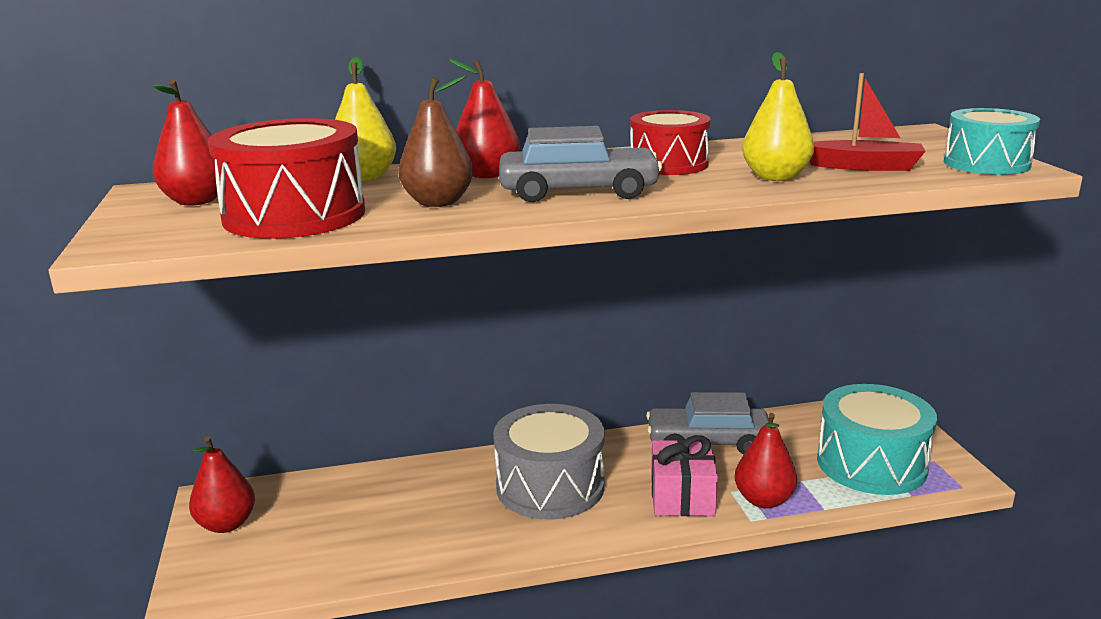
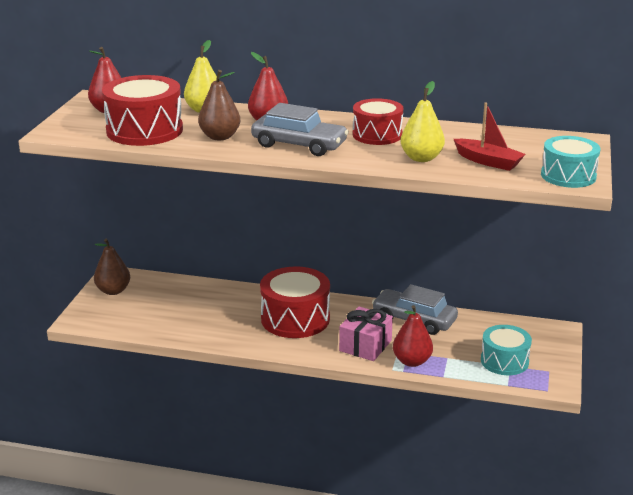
camera: 25 degrees right, 5 degrees up
(226, 524) = (113, 291): red pear -> brown pear
(550, 486) = (295, 319): grey drum -> red drum
(871, 464) = (504, 361): turquoise drum -> turquoise drum, size x0.65

